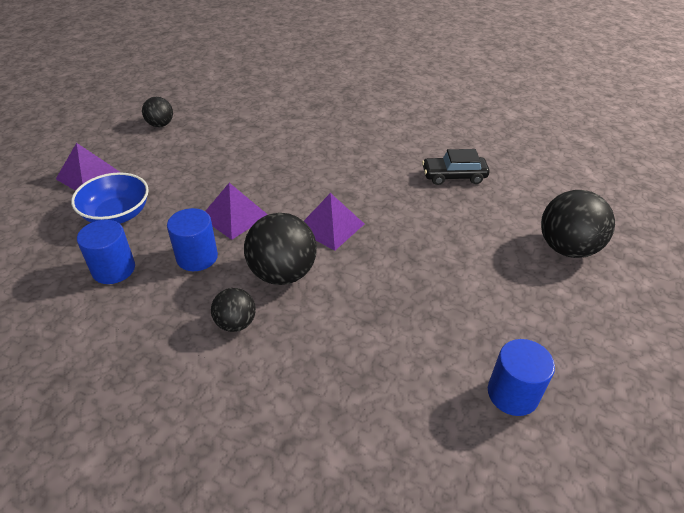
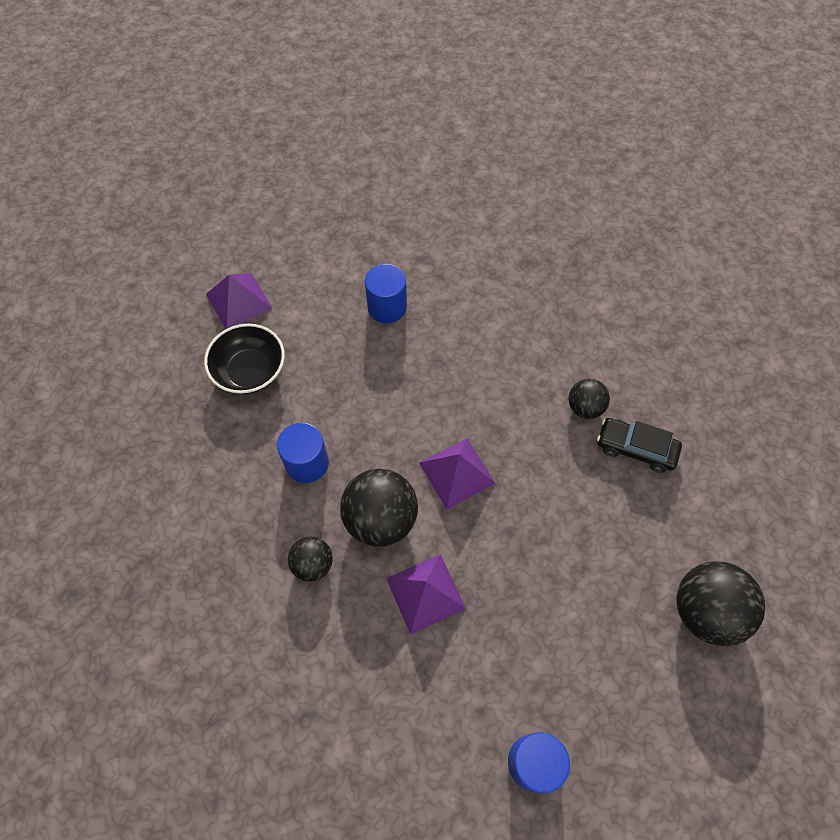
camera: 25 degrees right, 20 degrees up
(113, 269) = (225, 448): blue cylinder -> blue cylinder (387, 307)
(117, 214) = (250, 371): blue bowl -> black bowl
(160, 125) = (337, 240): black ball -> black ball (584, 407)
(234, 216) = (364, 419): purple pyramid -> purple pyramid (425, 593)

